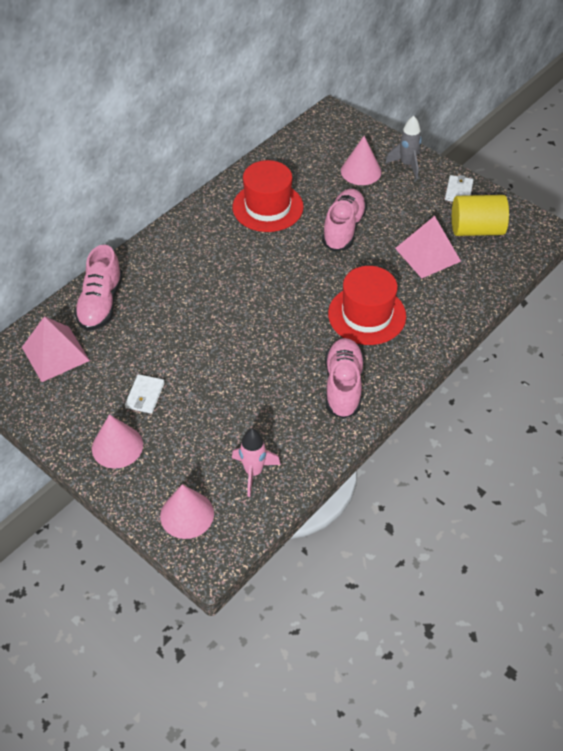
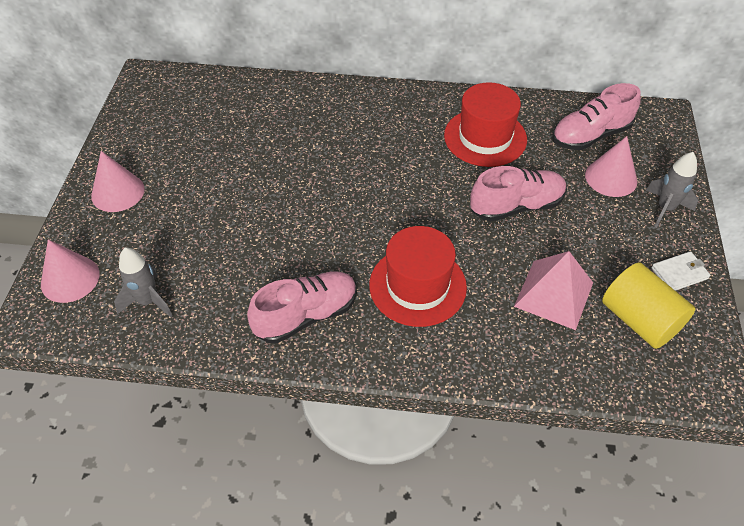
camera: 55 degrees right, 0 degrees up
(55, 353) = (191, 103): pink pyramid -> none
(101, 303) = (267, 98): pink shoe -> pink shoe (590, 135)
(145, 395) = (186, 179): white wallet -> none
(253, 472) = (148, 301): pink rocket -> grey rocket

